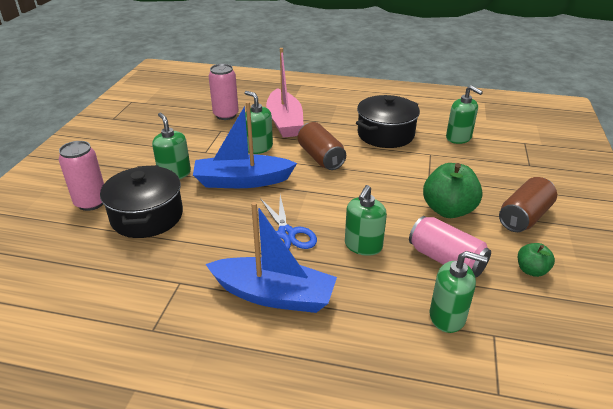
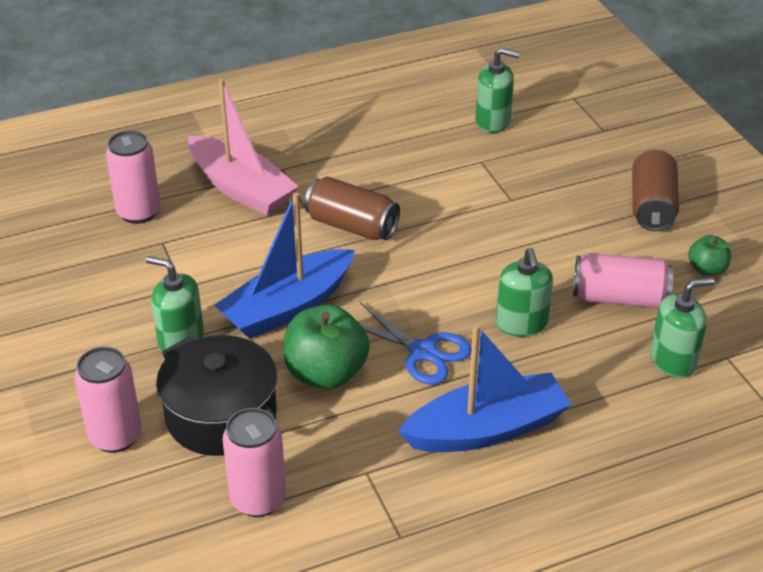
camera: 35 degrees left, 5 degrees up
(110, 266) = (258, 499): none -> pink can
(259, 147) = (251, 246): green soap dispenser -> none
(385, 134) = (399, 153): black pot -> none
(448, 210) = (569, 234): green apple -> green apple (326, 373)

